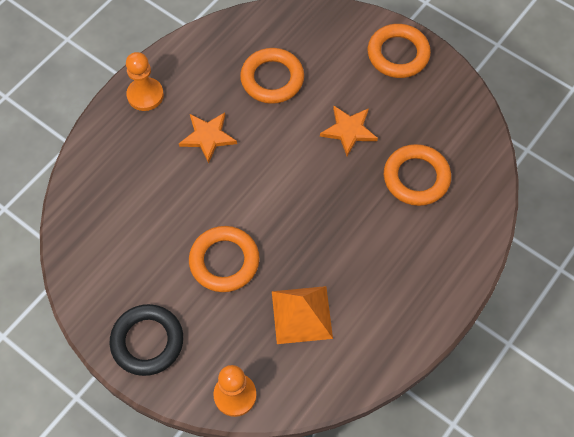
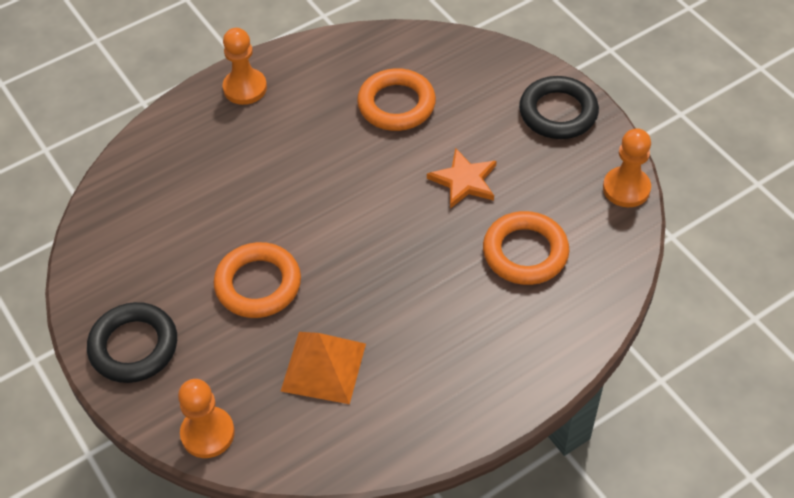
camera: 20 degrees right, 10 degrees down
(208, 137) = (296, 148): orange star -> none
(398, 54) = (558, 112): orange ring -> black ring
(470, 105) = (626, 188): none -> orange pawn

